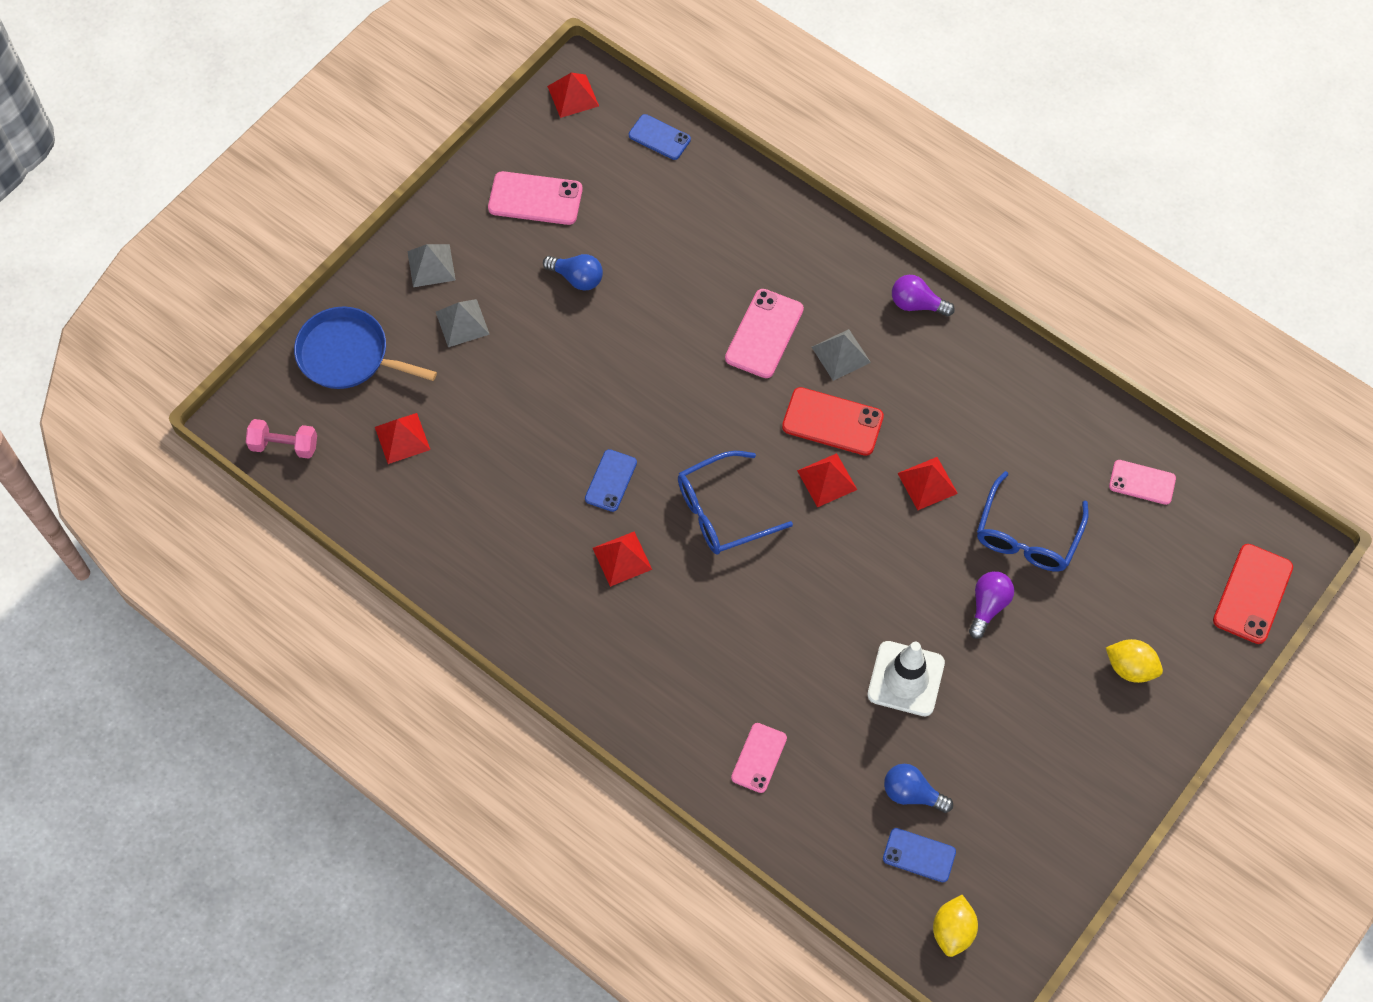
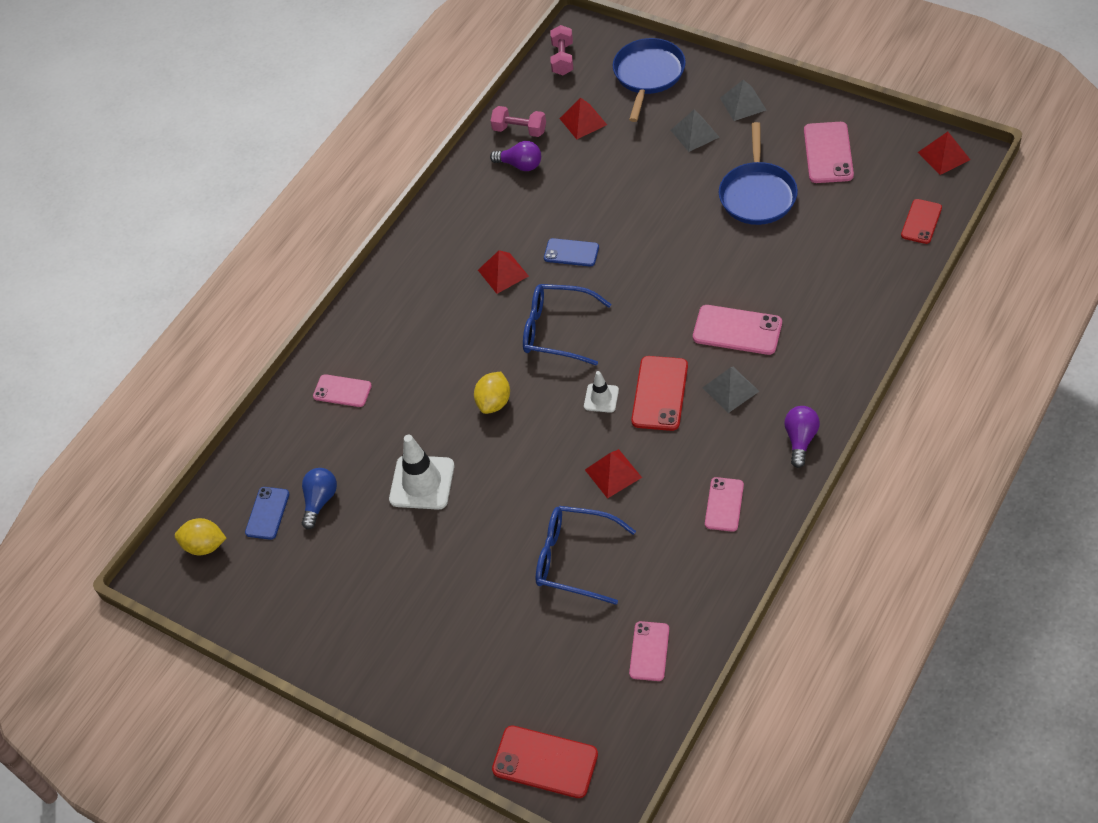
camera: 90 degrees right, 10 degrees down
(393, 511) = (519, 130): none -> pink dumbbell
(577, 278) = (757, 195): blue light bulb -> blue pan
(659, 137) = (921, 221): blue phone -> red phone
(723, 511) = (557, 330): blue glasses -> blue glasses turned 45 degrees counterclockwise
(827, 480) = (601, 398): red pyramid -> white traffic cone
(983, 386) = (724, 504): none -> pink phone
(988, 606) = (499, 536): purple light bulb -> purple light bulb (520, 165)
(1130, 668) = (453, 658): yellow lemon -> yellow lemon (494, 402)

